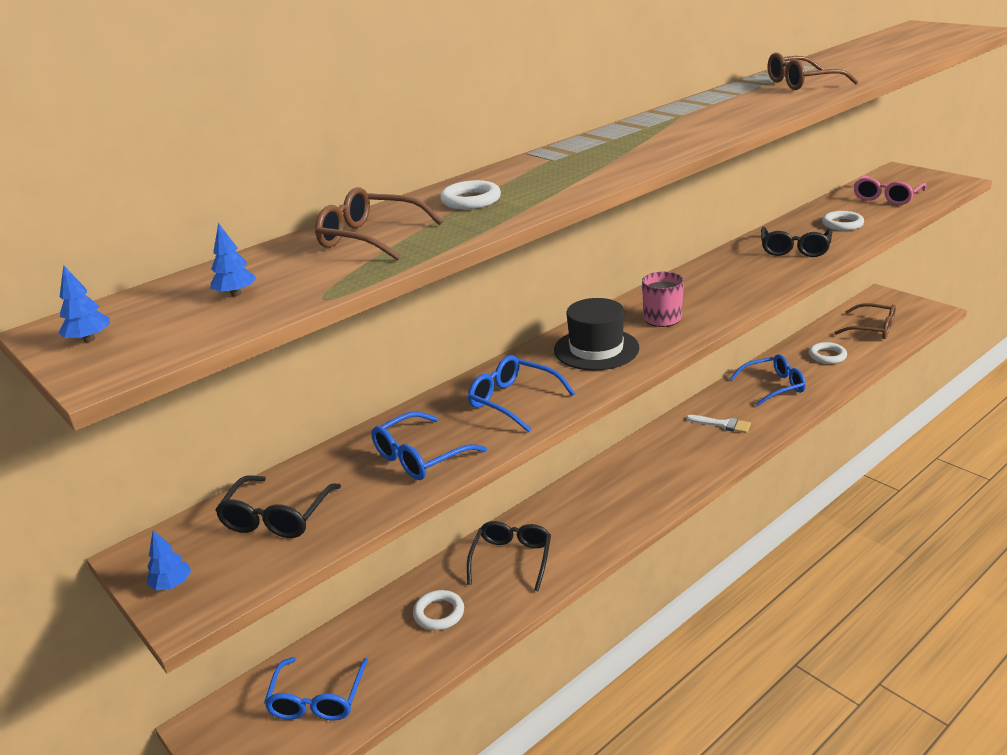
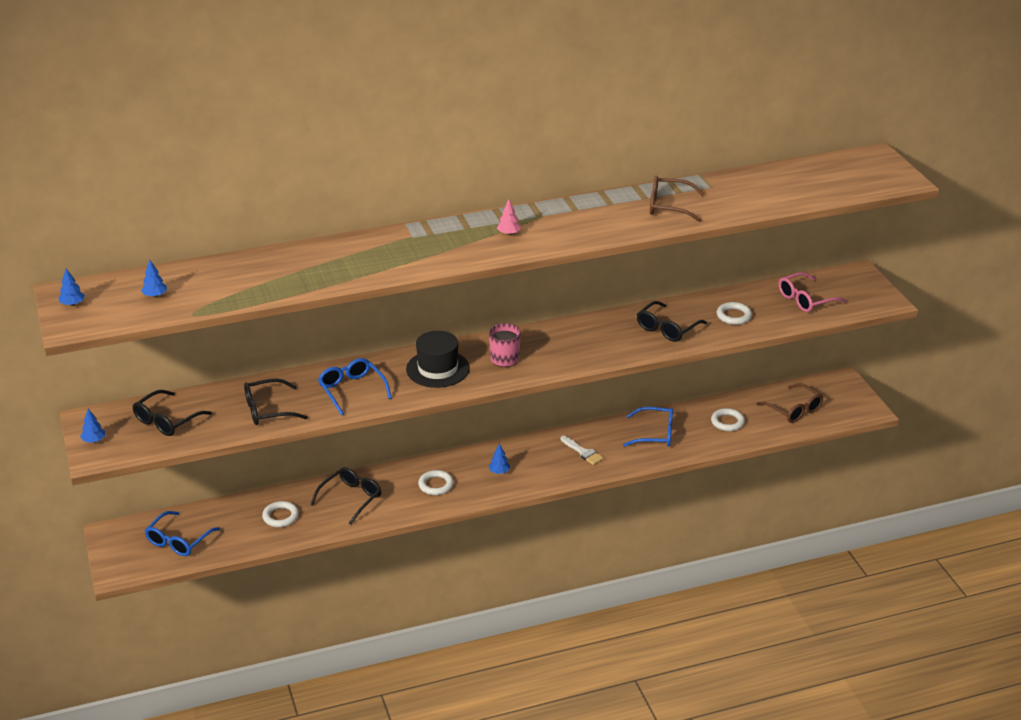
camera: 20 degrees right, 5 degrees up
(370, 238) = (250, 274): brown glasses -> none
(420, 457) = (268, 410): blue glasses -> black glasses
(471, 200) = (329, 260): white ring -> white ring (436, 485)
(656, 472) = (499, 472): none -> blue tree
(666, 133) = (508, 233): none -> pink tree

